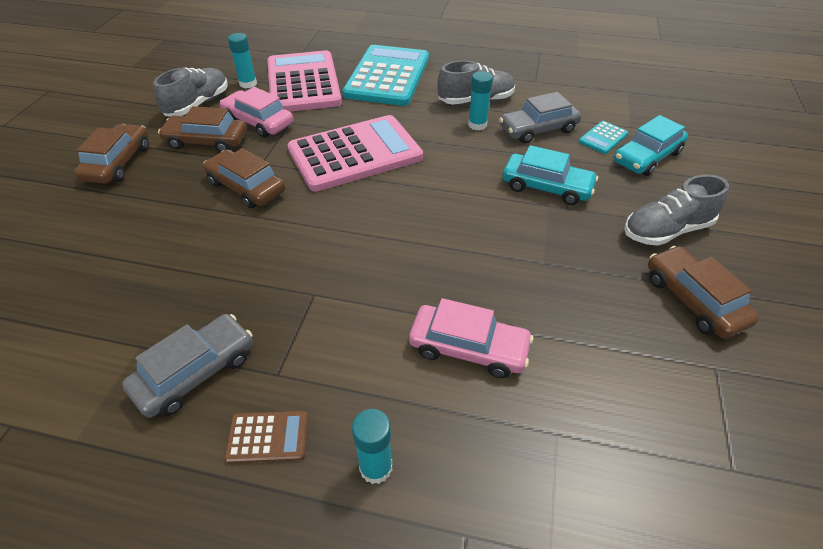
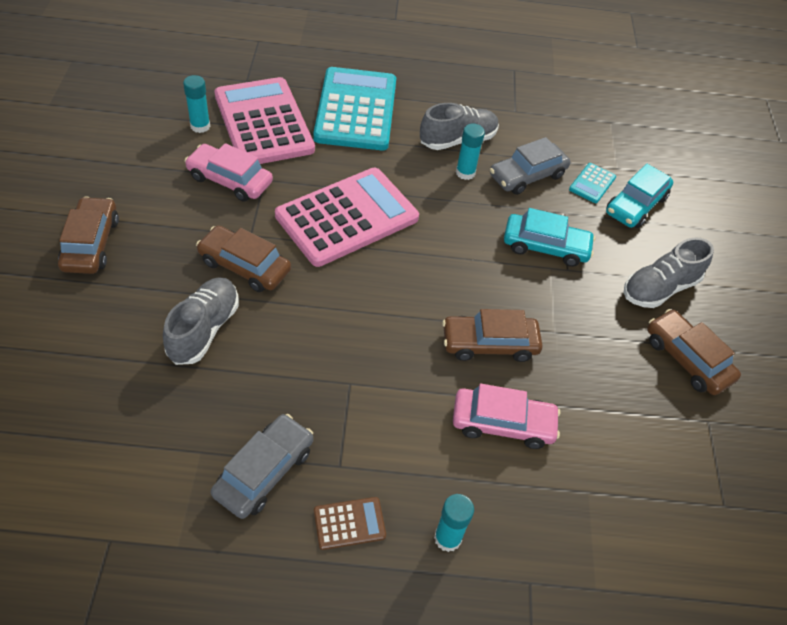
camera: 15 degrees left, 5 degrees up
(198, 104) = (152, 158): grey shoe -> grey shoe (204, 329)
(207, 141) = (181, 209): brown car -> brown car (489, 343)

